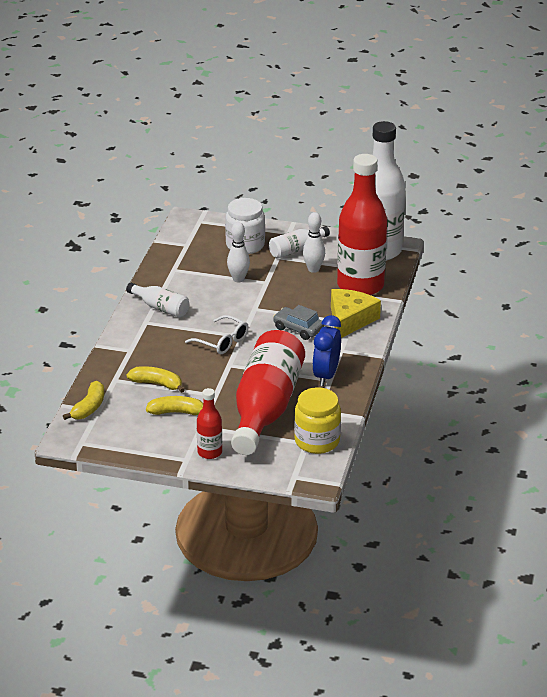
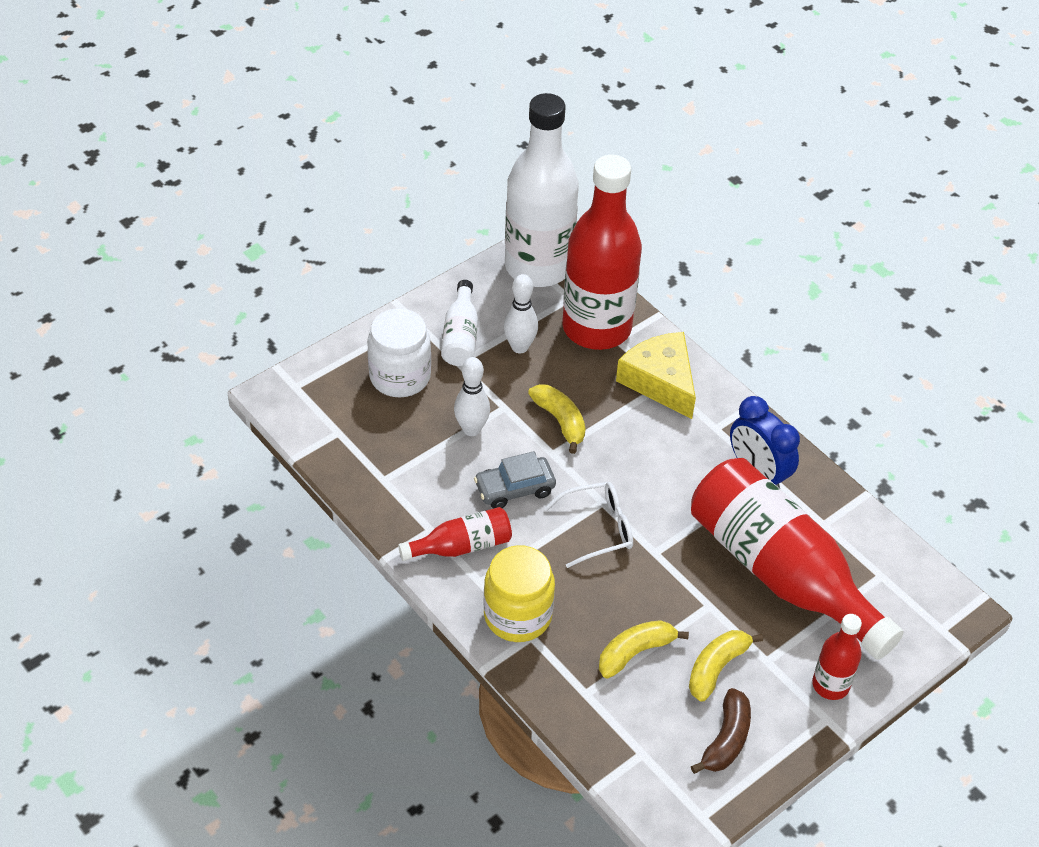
camera: 55 degrees left, 15 degrees up
(89, 407) = (628, 760): yellow banana -> yellow banana (560, 421)
(135, 432) = (726, 739): none -> brown banana
(160, 308) = (461, 546): white bottle -> red bottle
(298, 329) = (636, 439): grey car -> grey car (514, 489)
(317, 441) = (886, 563): yellow jar -> yellow jar (517, 615)

